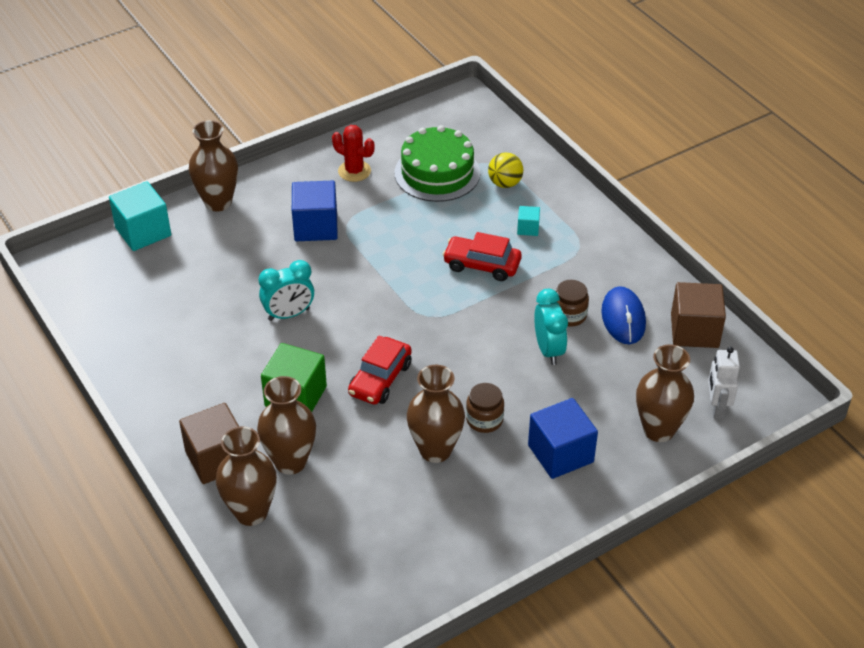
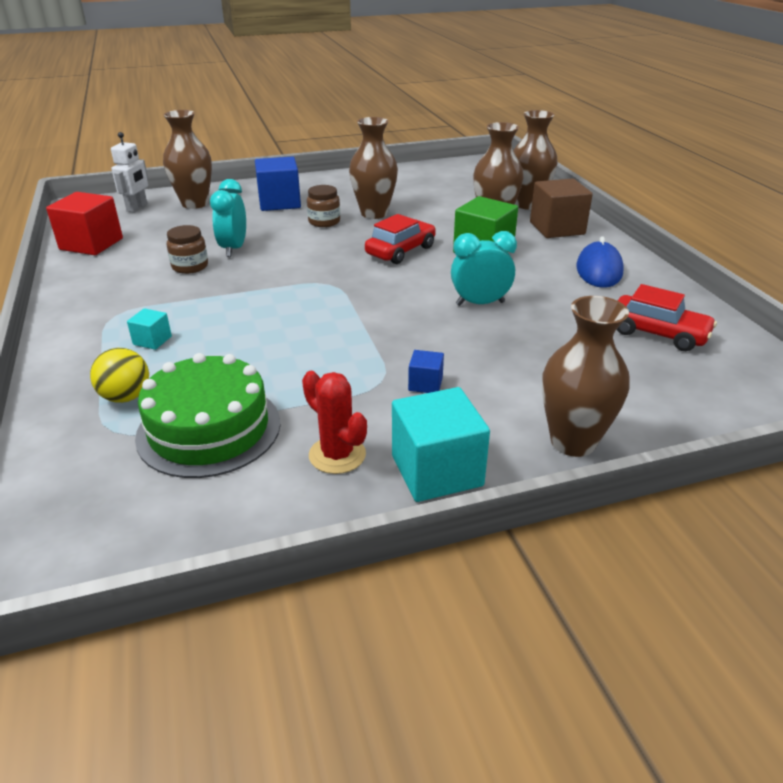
camera: 165 degrees left, 10 degrees down
(143, 232) = (687, 417): turquoise cube -> turquoise cube (436, 471)
(316, 226) = (425, 384): blue cube -> blue cube, size x0.49
(482, 265) = (240, 314): red car -> red car (657, 333)
(623, 318) = (142, 258): blue mouse -> blue mouse (599, 270)
(694, 331) = (91, 244): brown cube -> red cube

